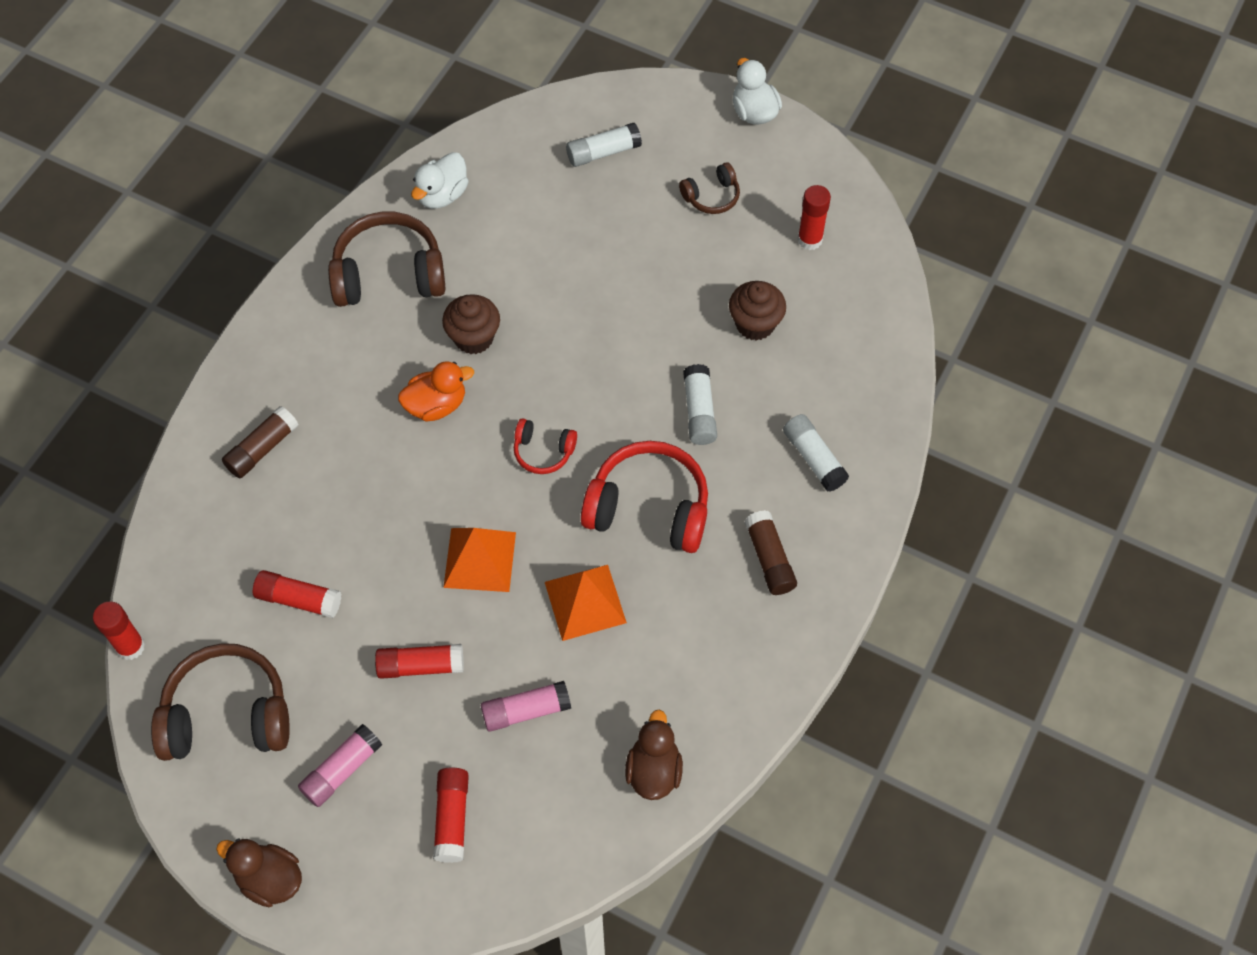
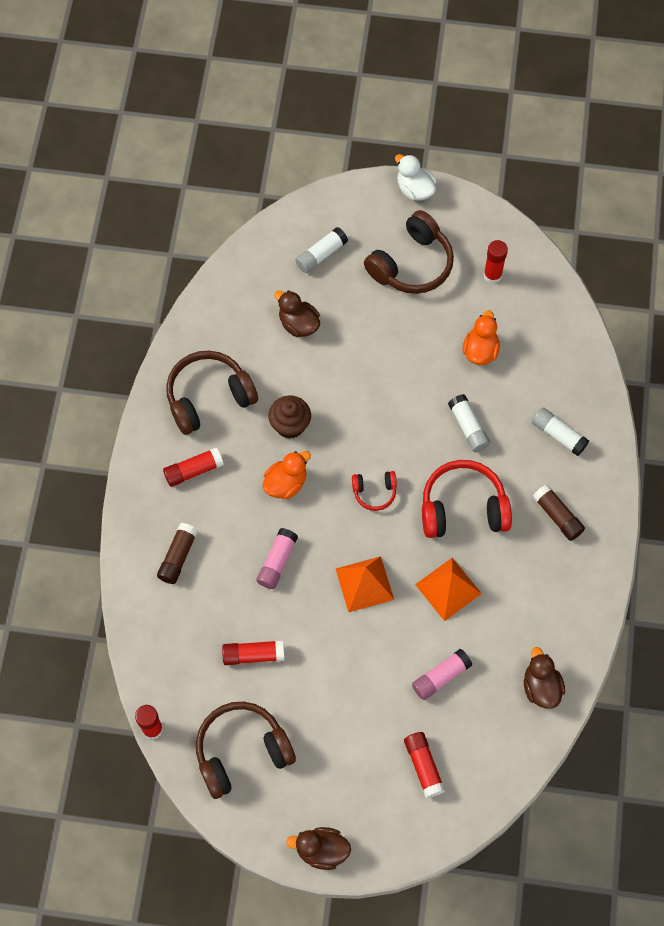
camera: 20 degrees left, 5 degrees up
(342, 770) = (336, 761): pink glue stick -> pink glue stick (277, 562)
(420, 666) = (357, 672): red glue stick -> red glue stick (193, 470)
(442, 195) = (220, 325): white duck -> none
(538, 223) = (298, 324): none -> brown duck
(711, 196) = (411, 264): brown headphones -> brown headphones, size x1.95
(755, 324) = (480, 351): brown cupcake -> orange duck

